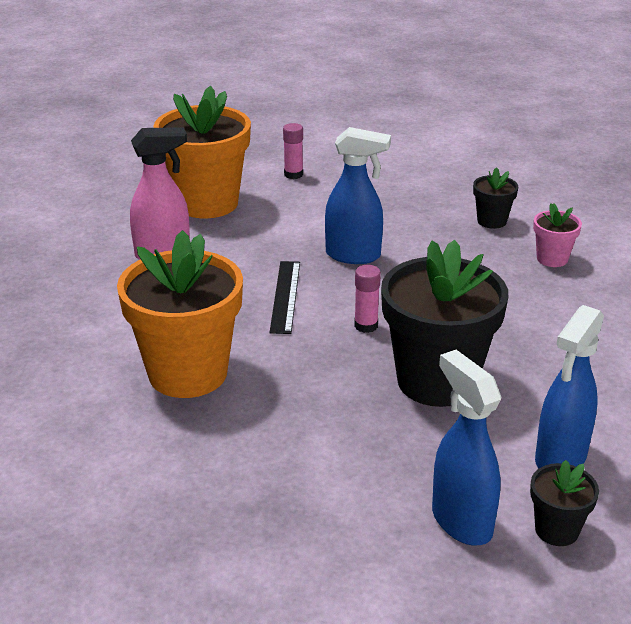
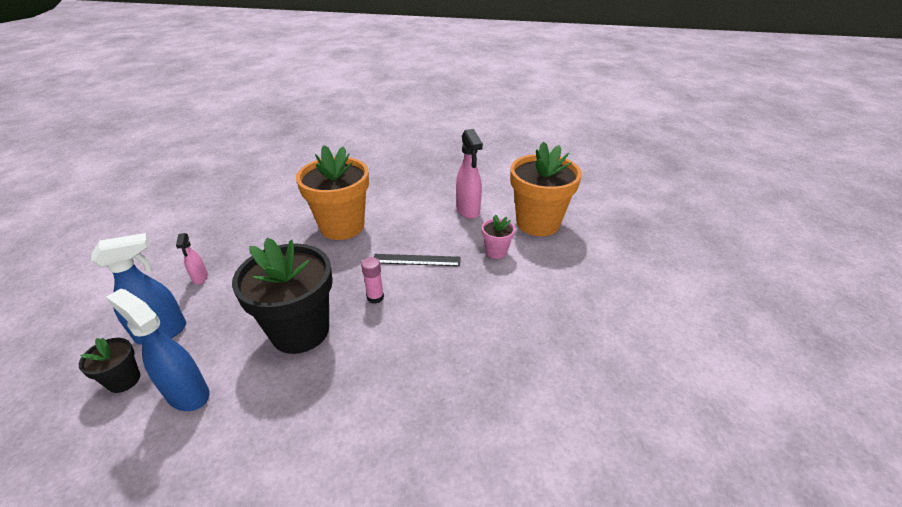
camera: 90 degrees right, 5 degrees up
(293, 174) = (596, 261): pink glue stick -> none
(328, 516) = (200, 278): none -> pink spray bottle
(354, 255) = (470, 293): blue spray bottle -> none
(491, 221) = (542, 392): black flower pot -> none
(552, 259) = (471, 437): pink flower pot -> pink flower pot (496, 252)

